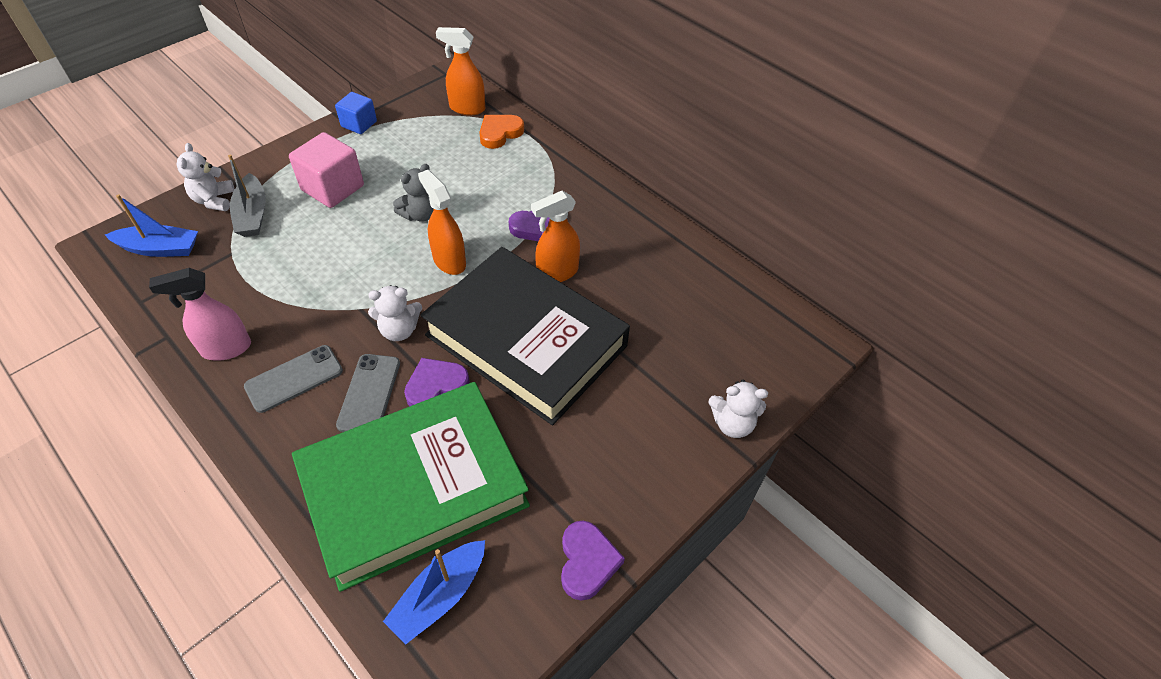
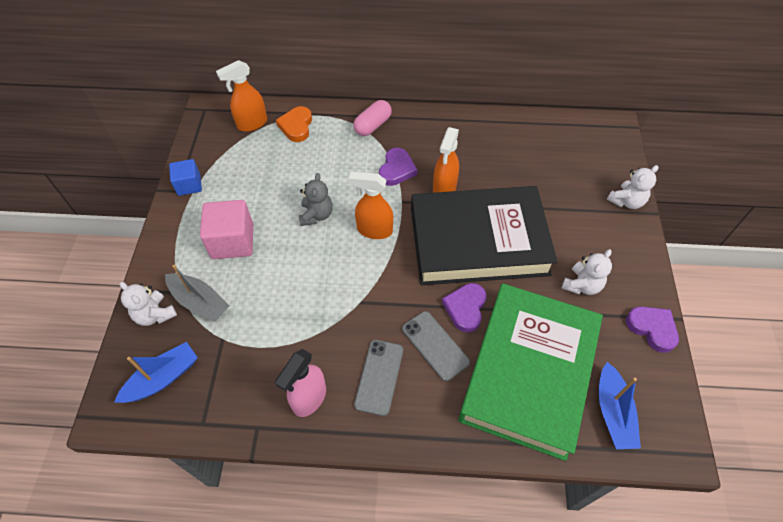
camera: 40 degrees left, 5 degrees up
(399, 330) = (401, 295): white teddy bear -> white teddy bear (582, 285)
(566, 175) = (373, 125): none -> pink capsule

